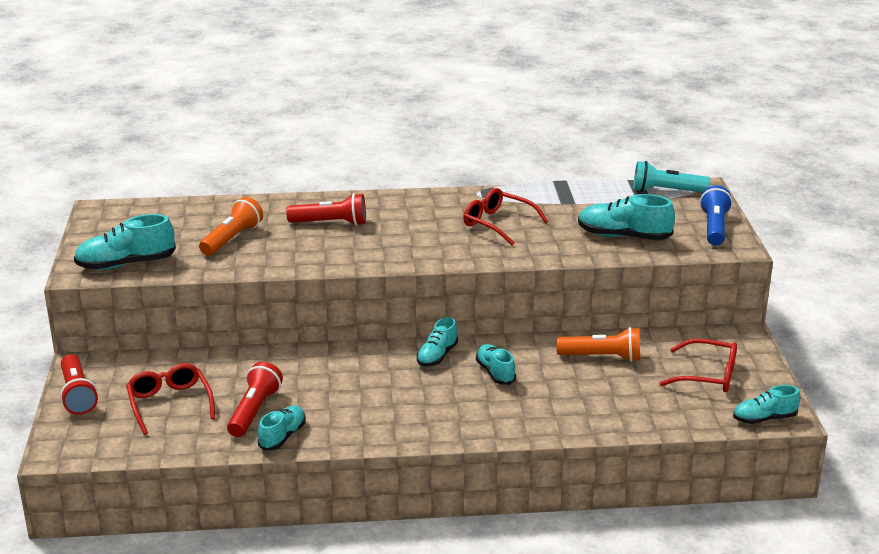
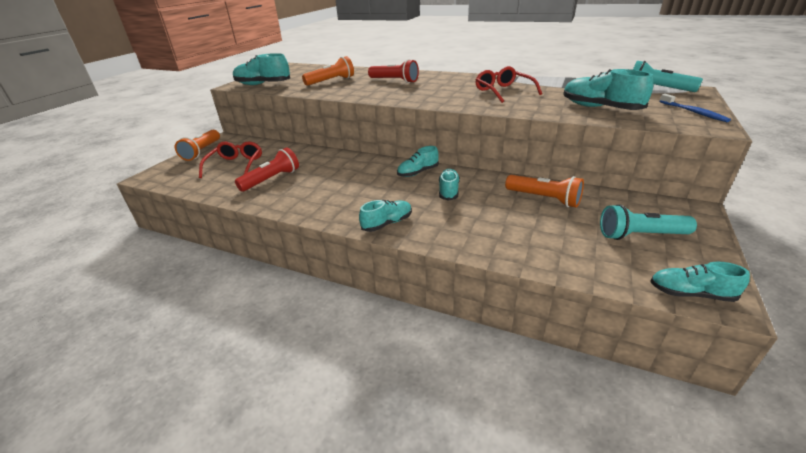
camera: 30 degrees right, 5 degrees up
(77, 395) = (202, 151): red flashlight -> orange flashlight
(282, 436) = (267, 198): turquoise shoe -> turquoise shoe (387, 223)
(708, 375) = (640, 235): red glasses -> turquoise flashlight
(714, 227) = (693, 112): blue flashlight -> blue toothbrush

